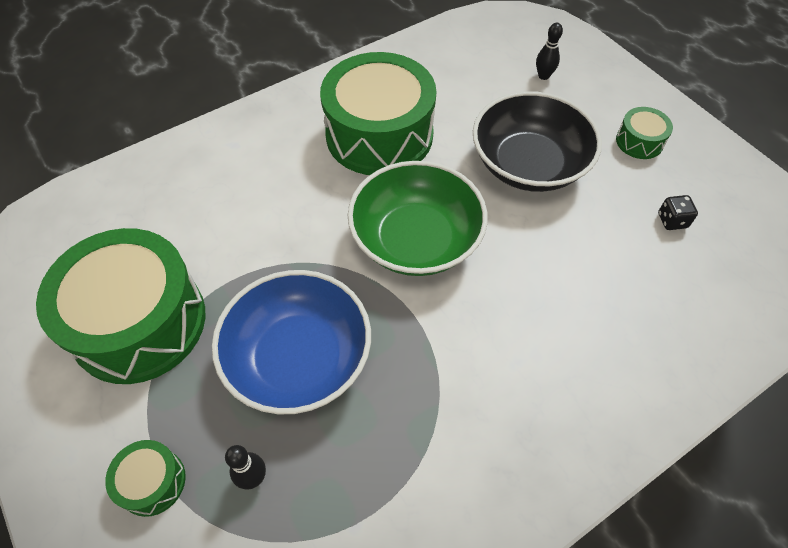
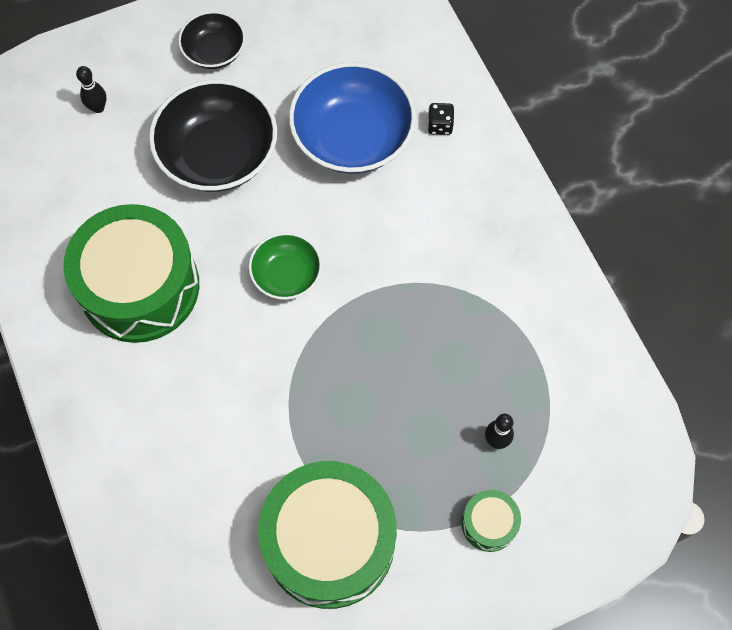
camera: 80 degrees left, 10 degrees up
(298, 358) = (394, 395): blue bowl -> blue bowl (352, 137)
(416, 239) = (286, 275): green bowl -> green bowl, size x0.55
(639, 141) = (214, 51): green drum -> black bowl
(672, 220) = (313, 58): black dice -> black dice (440, 125)

